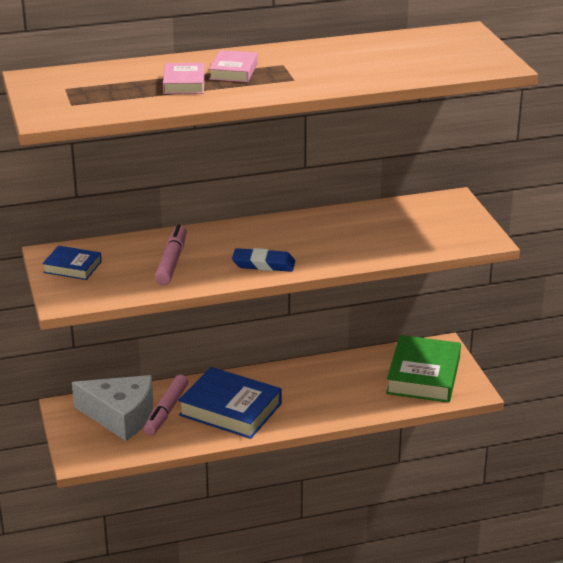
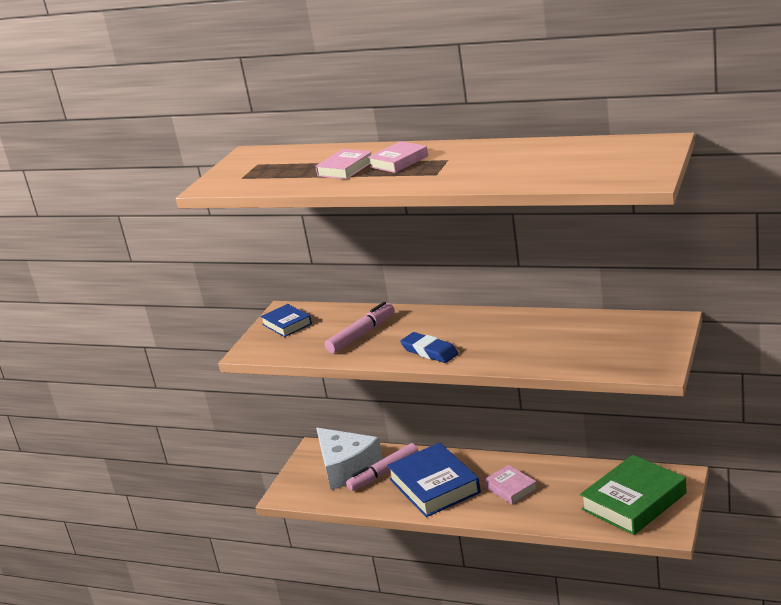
camera: 40 degrees right, 5 degrees down
(305, 392) = (510, 488): none -> pink book

